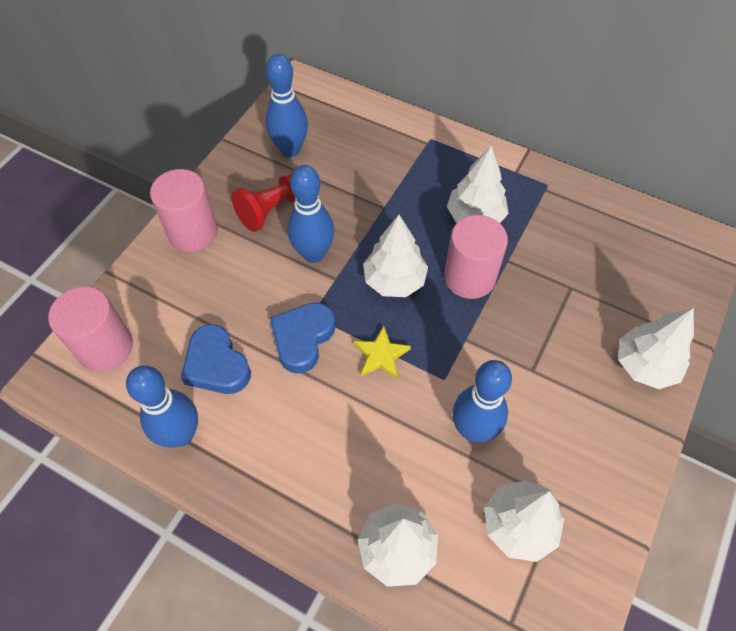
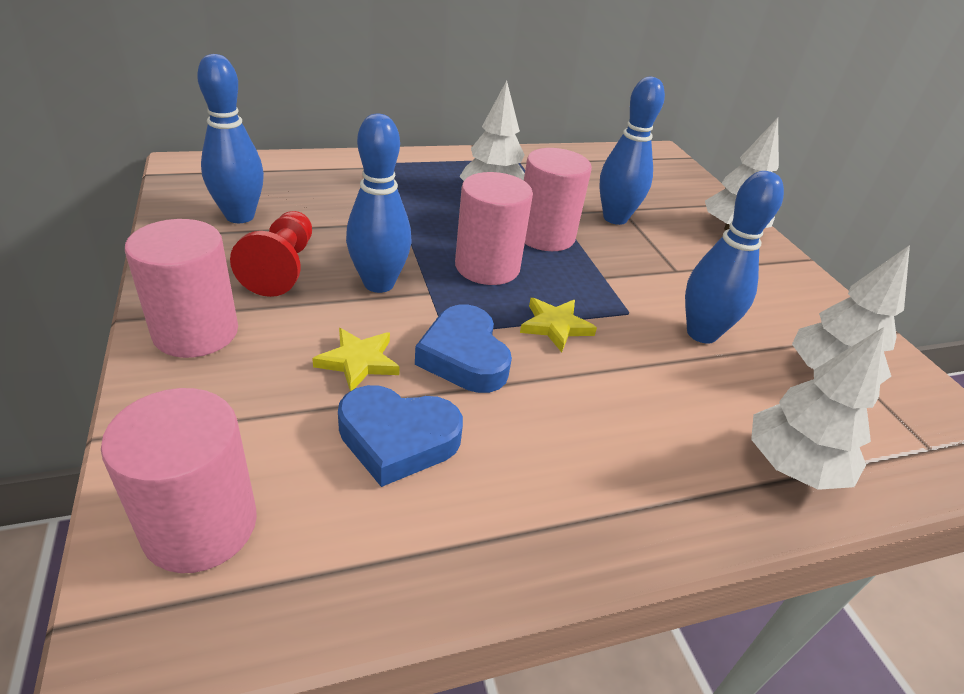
camera: 50 degrees left, 20 degrees down
(181, 434) = (447, 543): blue bowling pin -> blue bowling pin (615, 218)
(247, 304) = (358, 361): none -> yellow star
(394, 280) = (487, 267): white tree -> pink cylinder

